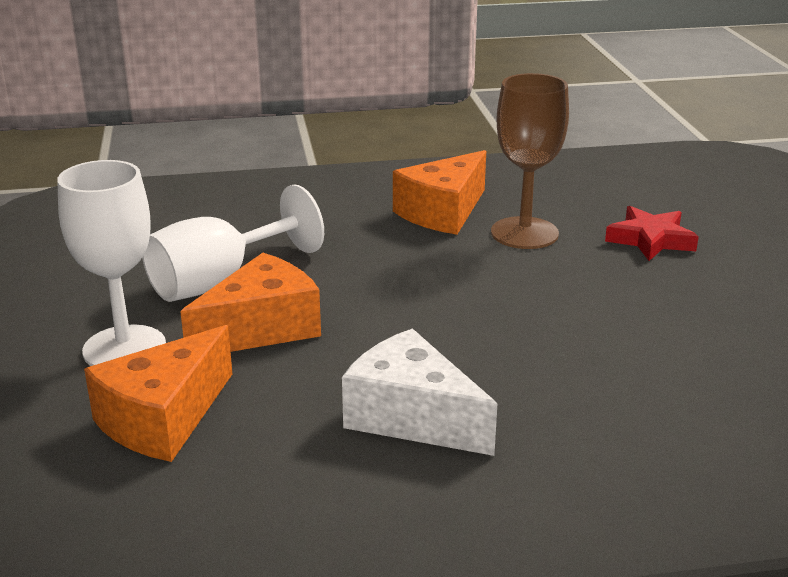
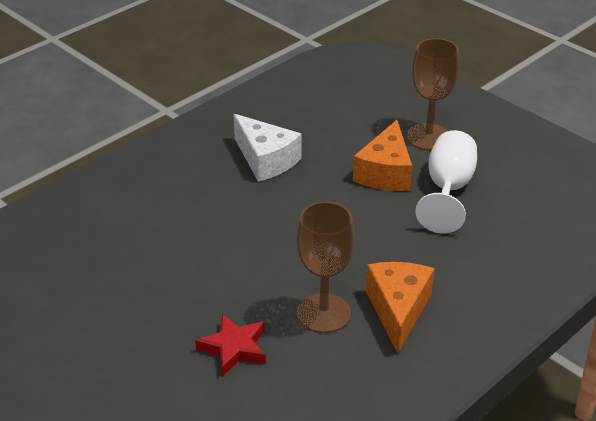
camera: 145 degrees right, 10 degrees up
(124, 348) = (428, 137): white goblet -> brown goblet
(163, 418) = (364, 118): orange cheese -> none
(412, 417) = (265, 160): white cheese -> white cheese turned 45 degrees clockwise

